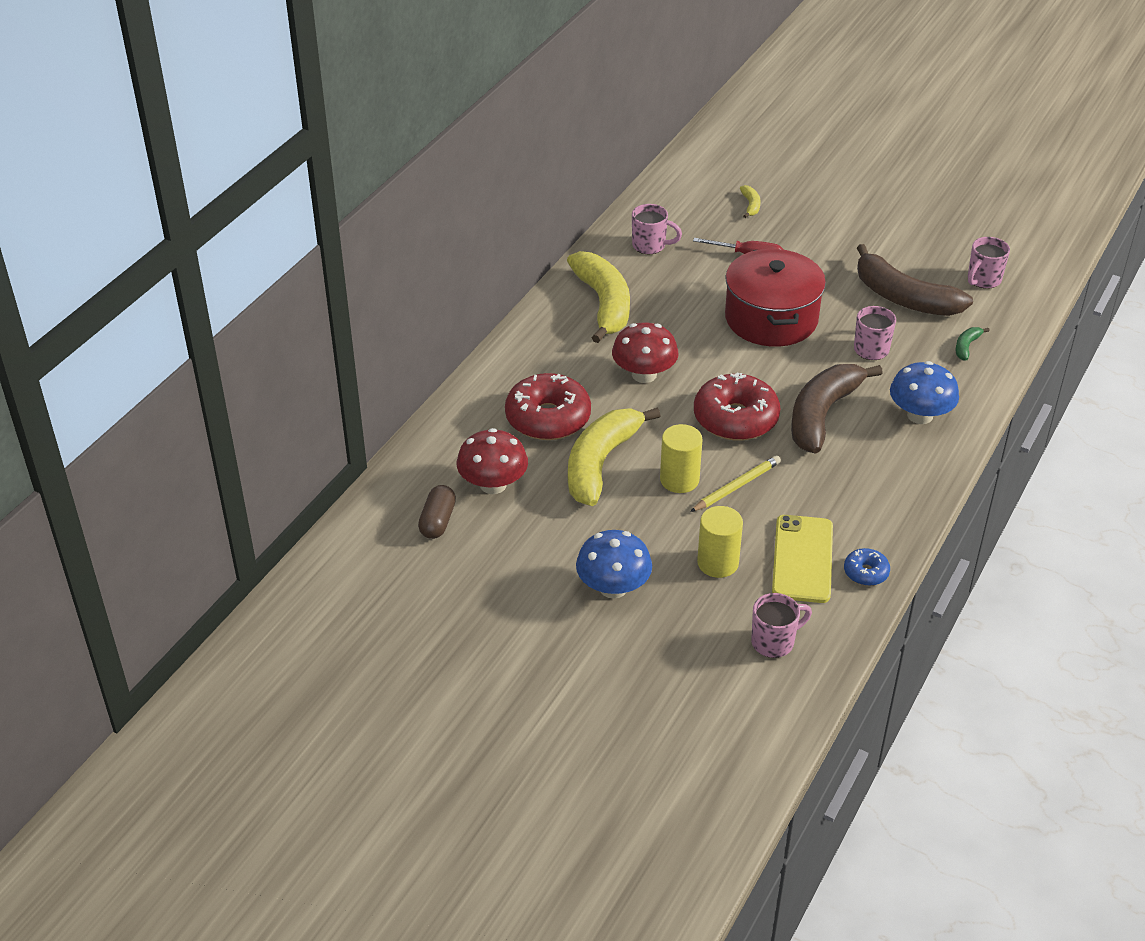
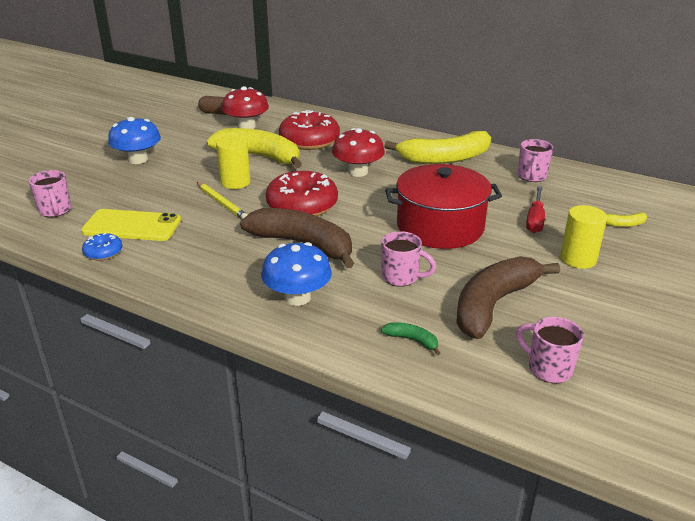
camera: 90 degrees right, 10 degrees down
(718, 563) = (143, 193): yellow cylinder -> yellow cylinder (578, 259)

